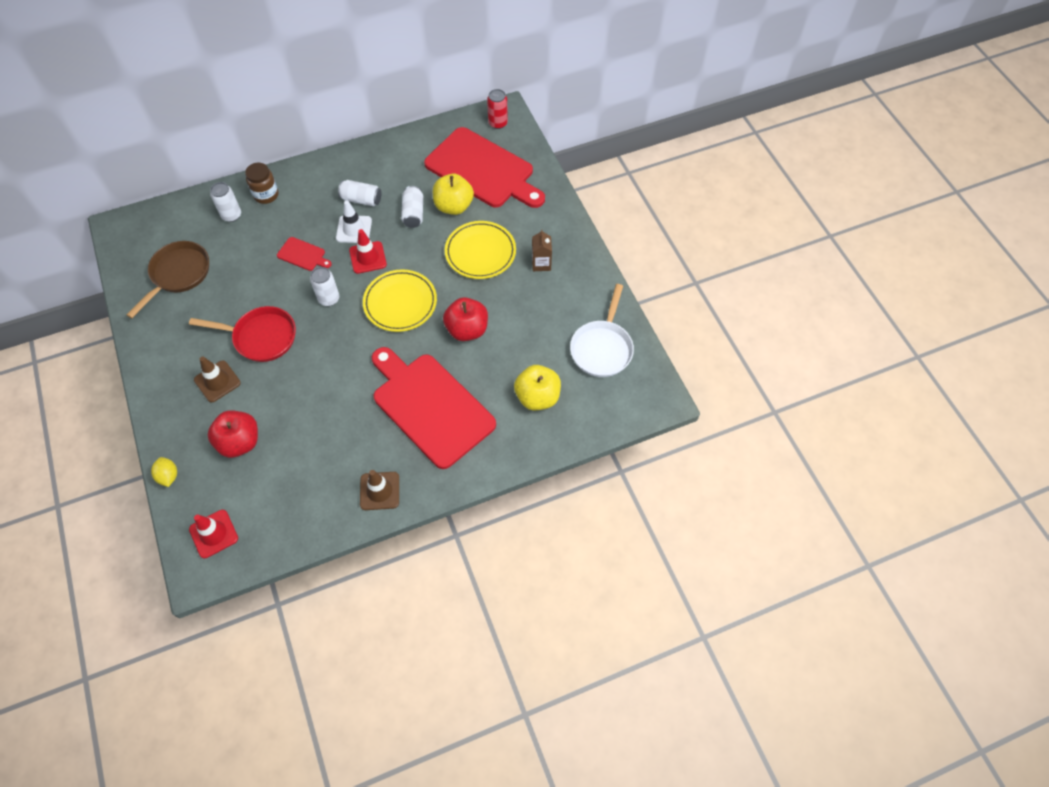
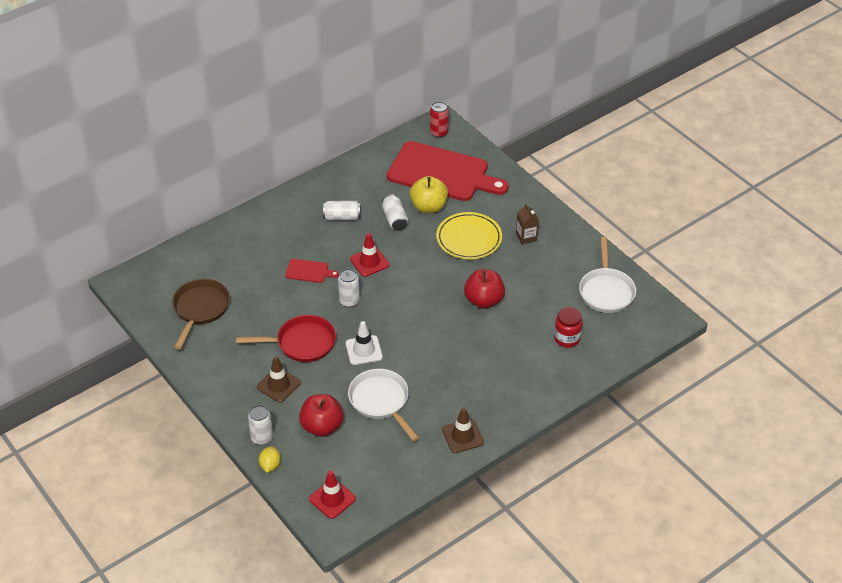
camera: 15 degrees left, 15 degrees down
(168, 476) = (270, 465): yellow lemon -> yellow lemon turned 45 degrees clockwise
(231, 215) = (226, 252): white can -> white can (262, 438)
(266, 195) = (251, 230): brown jar -> none
(312, 426) = (381, 401): none -> white pan
(354, 229) = (346, 242): white traffic cone -> white traffic cone (364, 350)
(400, 303) = (415, 292): yellow plate -> none
(430, 406) = (477, 365): red cutting board -> none
(537, 397) = (567, 339): yellow apple -> red jar

